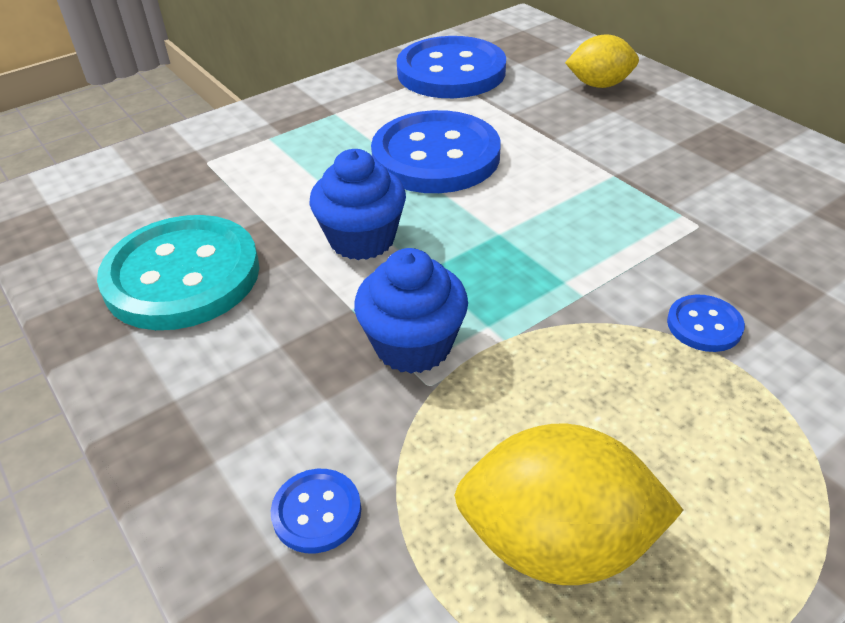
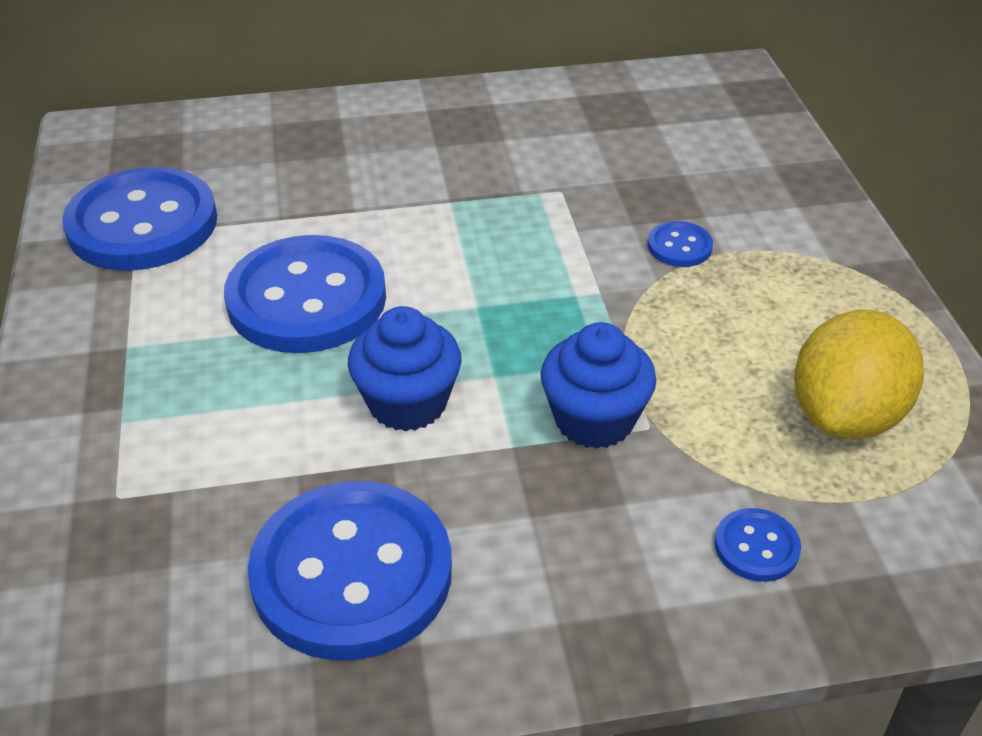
camera: 65 degrees left, 0 degrees up
(182, 276) = (352, 573): turquoise button -> blue button
(599, 85) = (290, 141): yellow lemon -> none

